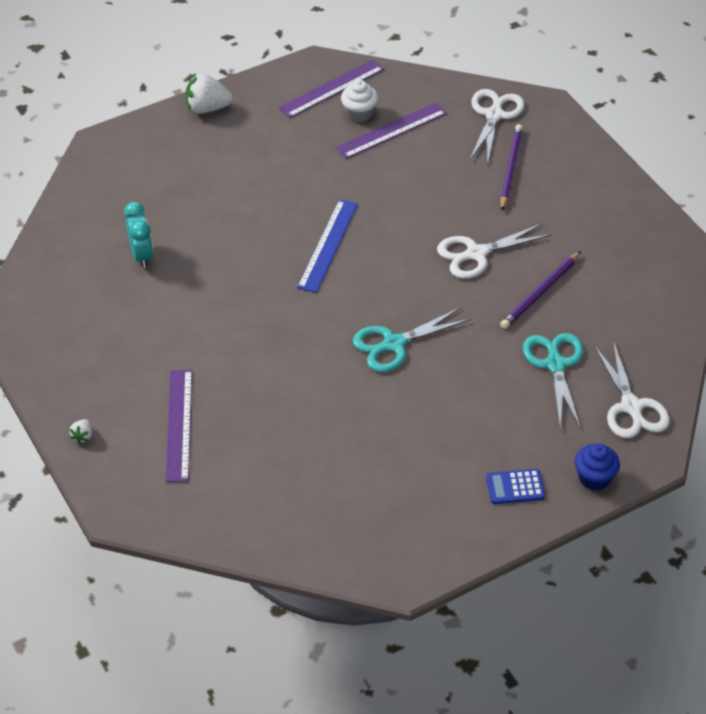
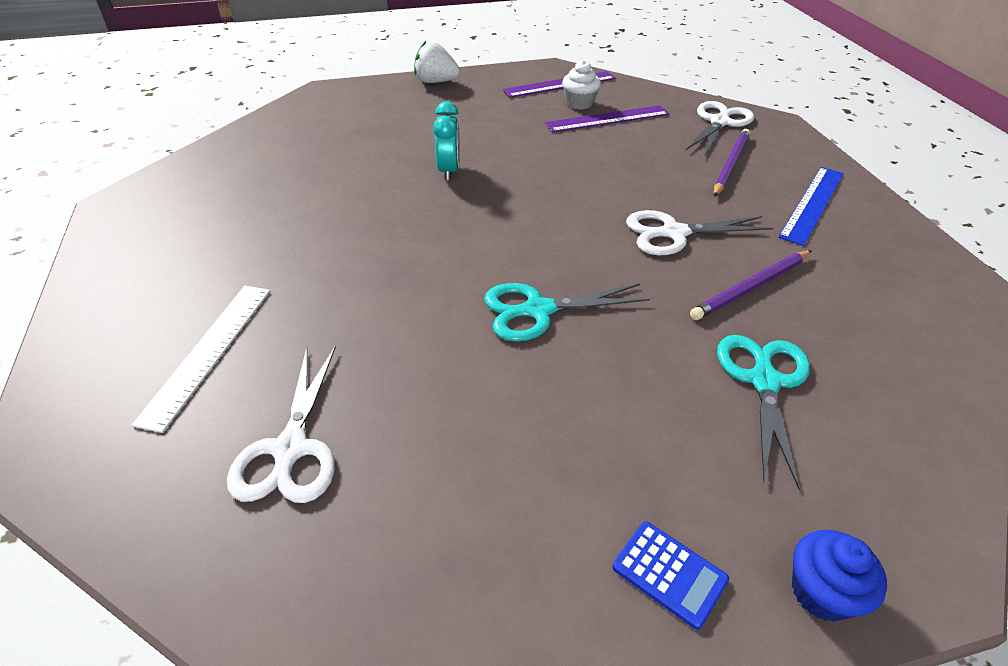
camera: 15 degrees right, 5 degrees down
(82, 436) = (81, 340): white strawberry -> none
(141, 255) = (297, 174): turquoise clock -> turquoise clock (449, 171)
(179, 424) = (208, 351): purple ruler -> white ruler
(328, 245) = (500, 197): blue ruler -> blue ruler (812, 204)
(515, 487) = (669, 573): blue calculator -> blue calculator turned 150 degrees counterclockwise
(631, 407) = (889, 473): white scissors -> white scissors (290, 450)

